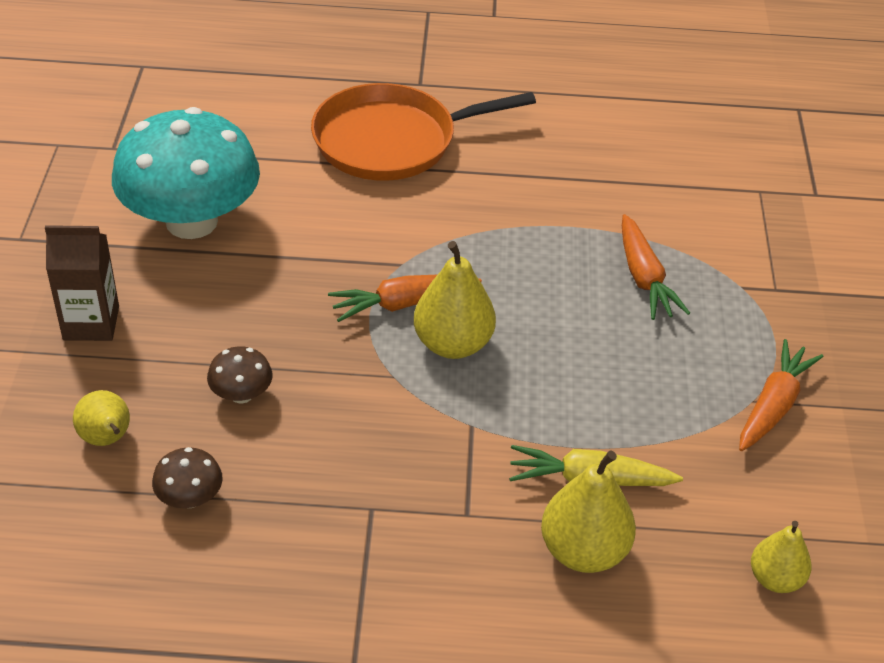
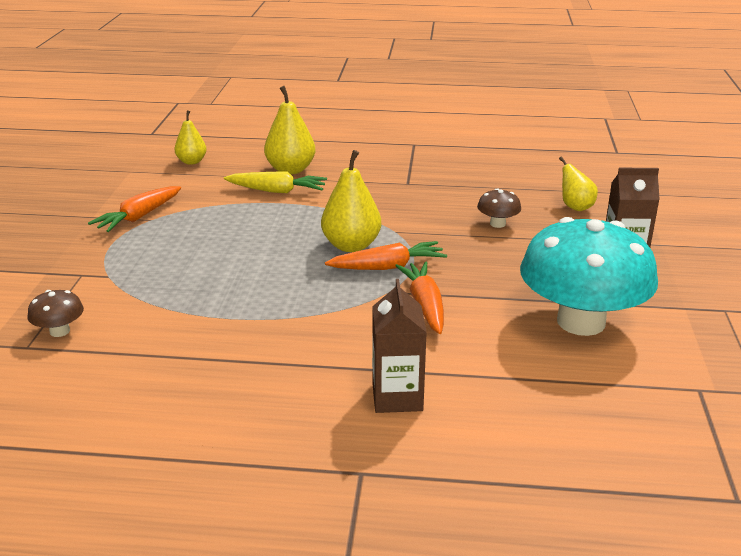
camera: 175 degrees left, 15 degrees down
(190, 498) = (513, 187): brown mushroom -> brown mushroom (59, 331)
(392, 141) = (397, 397): orange pan -> brown carton
(644, 278) = (186, 281): orange carrot -> orange carrot (424, 305)

